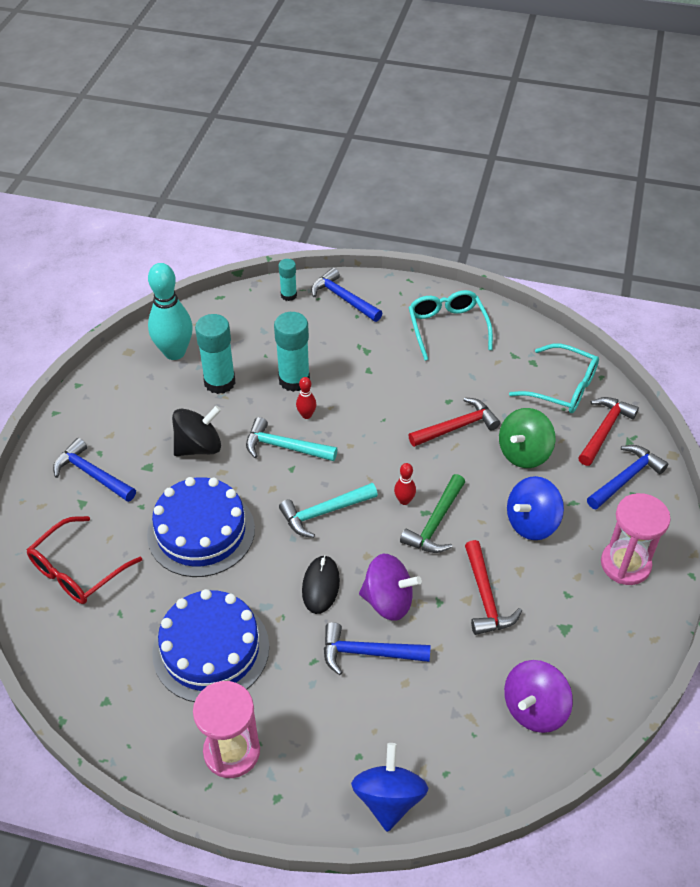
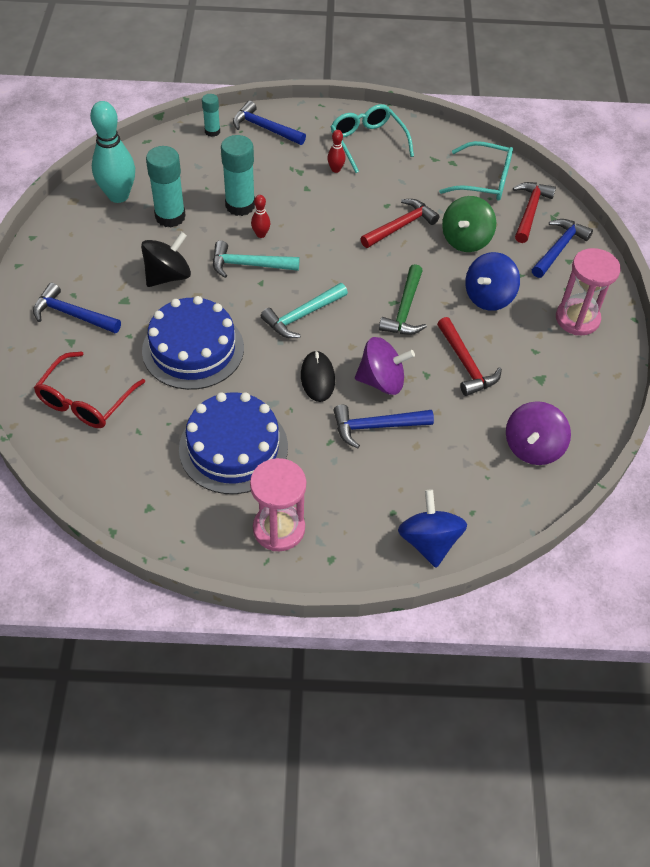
camera: 15 degrees left, 5 degrees up
(404, 500) = (371, 295): red bowling pin -> red bowling pin (335, 169)

